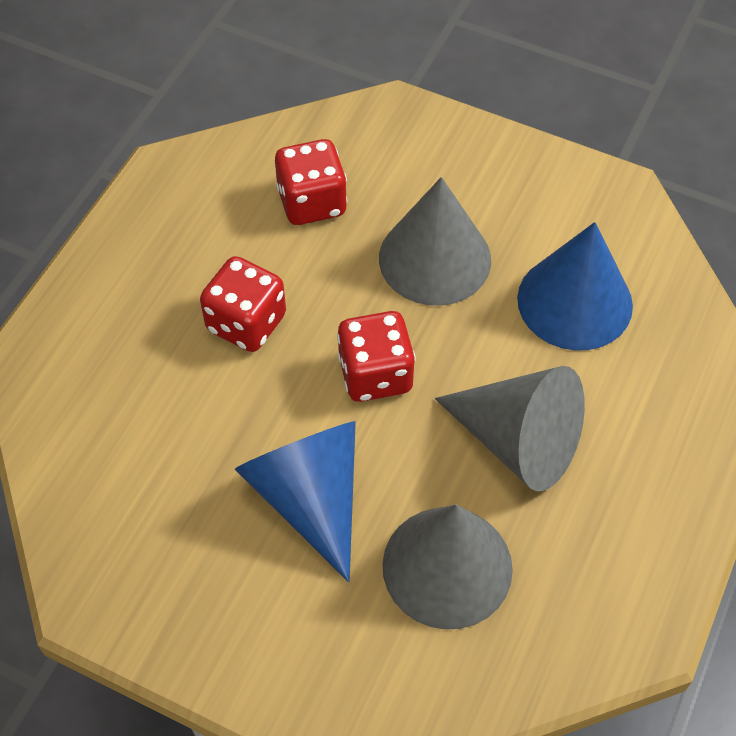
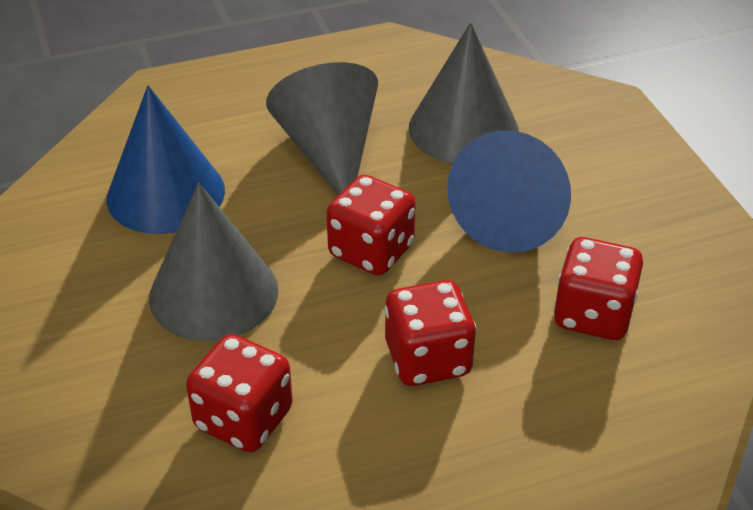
camera: 135 degrees left, 15 degrees down
(167, 448) = (593, 315): none -> red dice

